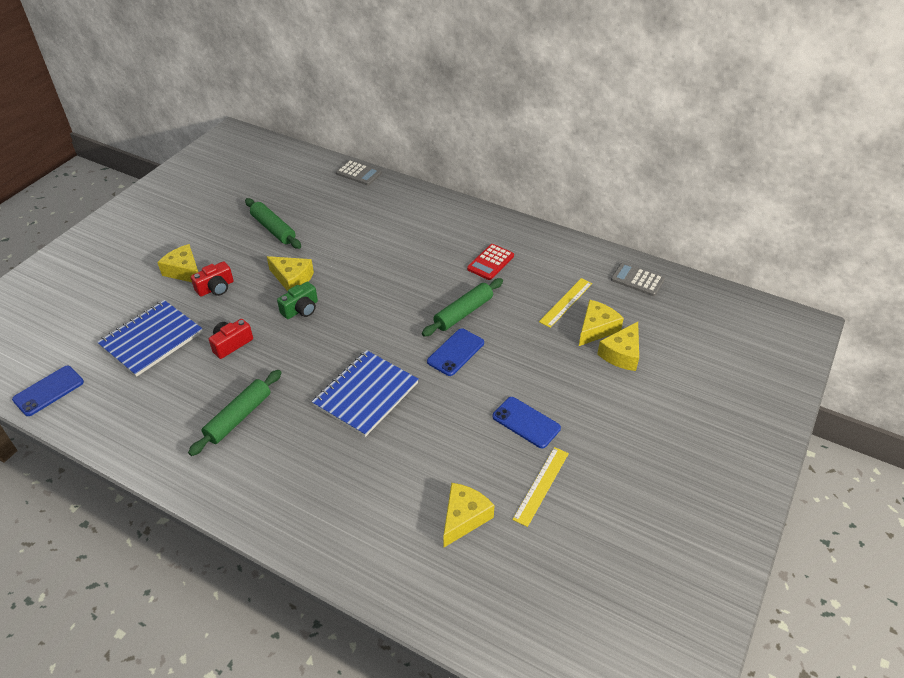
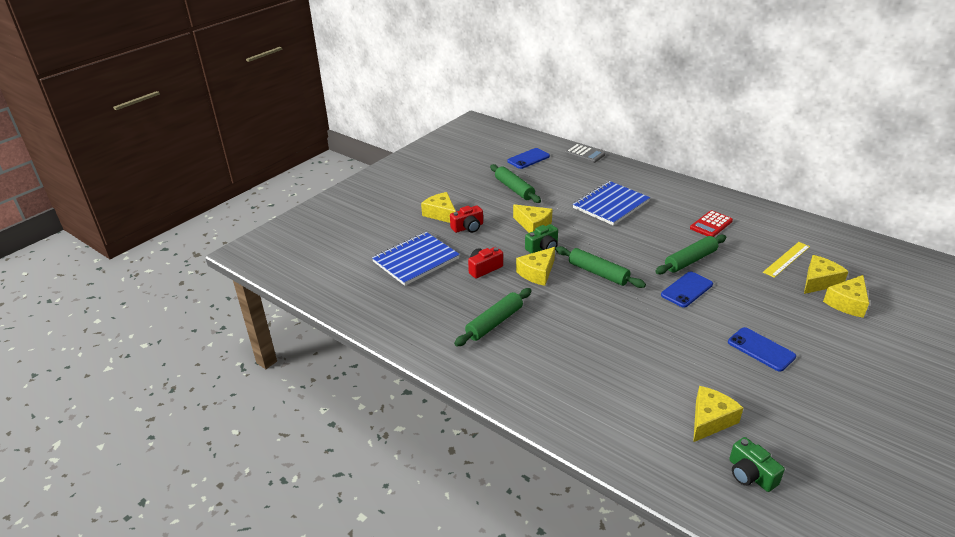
camera: 10 degrees right, 10 degrees down
(48, 391) = (332, 290): blue phone -> blue phone (528, 159)
(292, 344) = (537, 273): none -> yellow cheese
(360, 339) = (598, 273): none -> green rolling pin
(366, 394) = (607, 315): blue notebook -> blue notebook (610, 205)
(498, 580) = (750, 474): none -> green camera
(541, 485) = (783, 401): yellow ruler -> none
(637, 280) = (853, 247): grey calculator -> none

